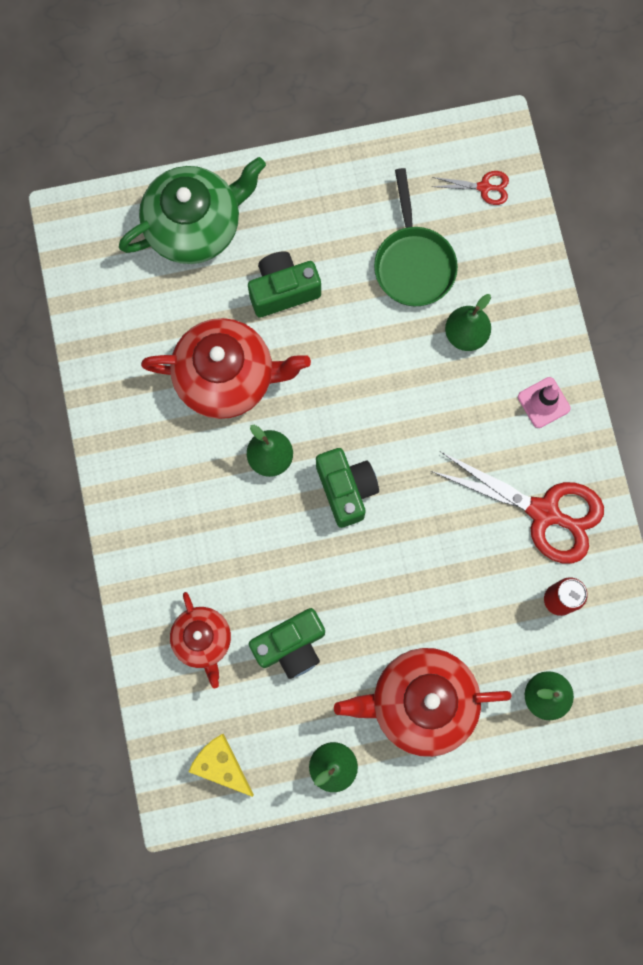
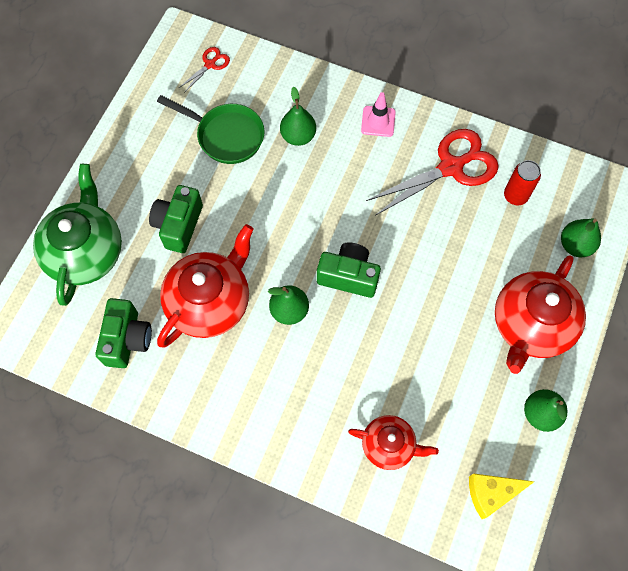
camera: 55 degrees left, 10 degrees down
(291, 646) = (434, 385): green camera -> green camera (127, 339)

